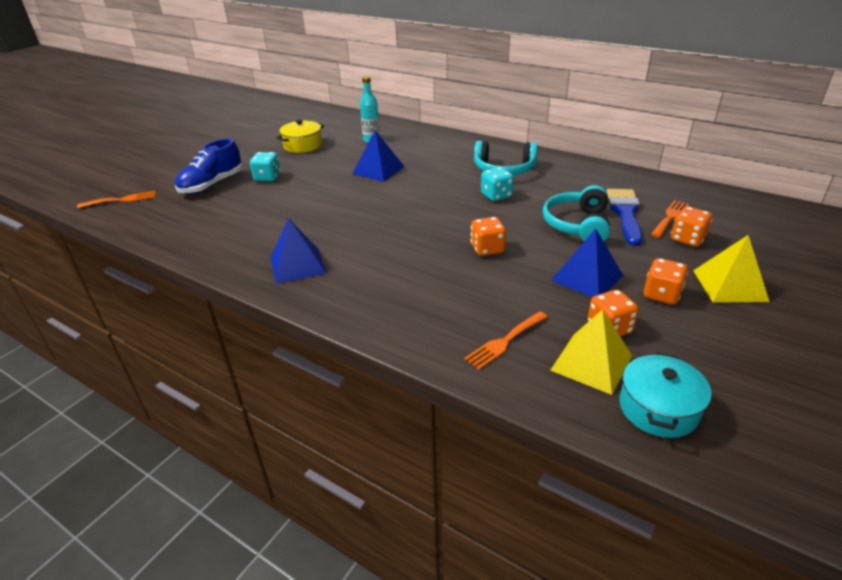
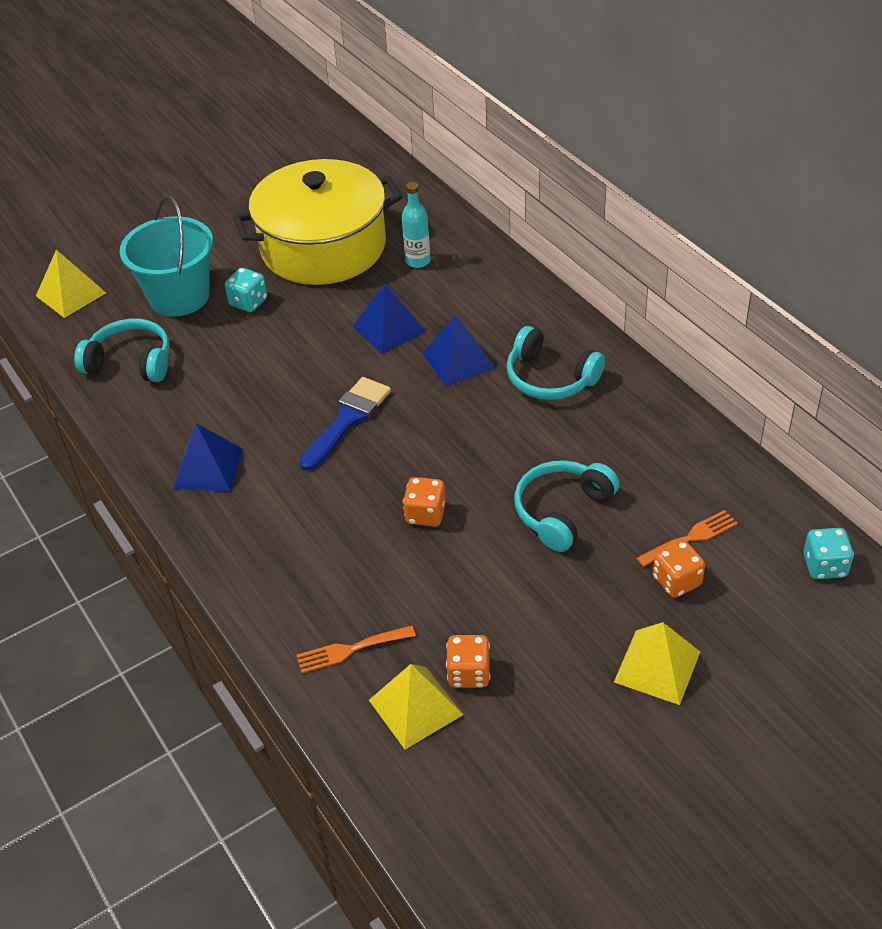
camera: 25 degrees right, 10 degrees up
(121, 200) = (71, 294): orange fork -> yellow pyramid
(193, 223) = (131, 362): none -> turquoise headphones
(212, 185) = (179, 296): blue shoe -> turquoise bucket
(303, 145) = (323, 247): yellow pot -> yellow pot, size x2.27
(496, 196) = (502, 426): turquoise dice -> turquoise dice (824, 566)
(587, 277) = (504, 597): blue pyramid -> blue pyramid (458, 360)
(625, 213) = (639, 511): blue brush -> blue brush (347, 420)
(658, 408) = (435, 780): turquoise pot -> none
(661, 295) = (565, 651): orange dice -> none

